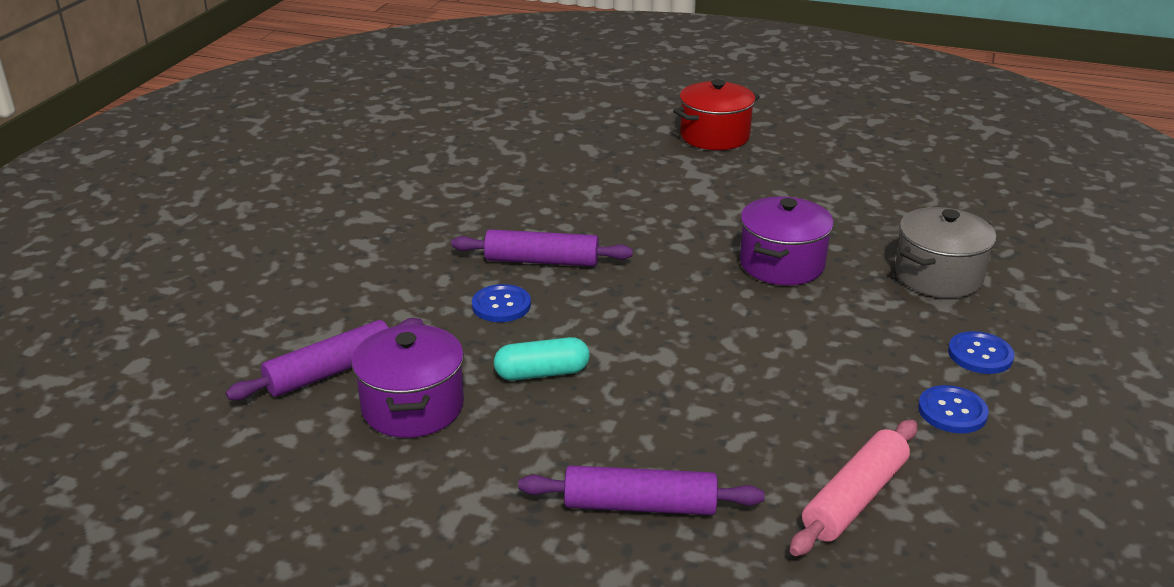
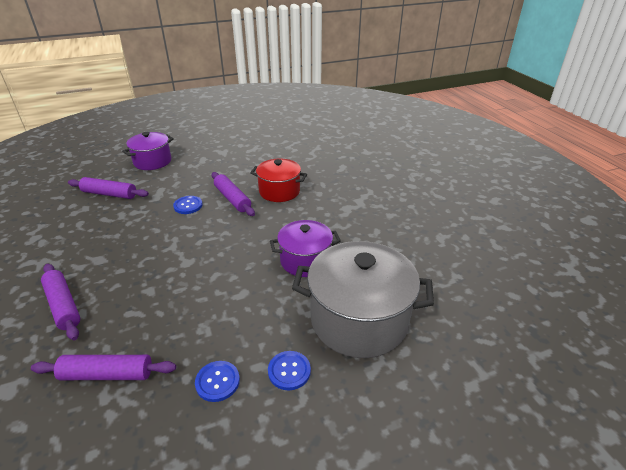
camera: 50 degrees right, 5 degrees up
(413, 407) = (99, 220): purple pot -> purple pot (152, 161)
(542, 373) = (145, 237): turquoise capsule -> none
(714, 136) = (403, 190): red pot -> red pot (279, 191)
(855, 499) = (107, 374): pink rolling pin -> purple rolling pin
(938, 276) = (359, 320): grey pot -> grey pot, size x1.66

